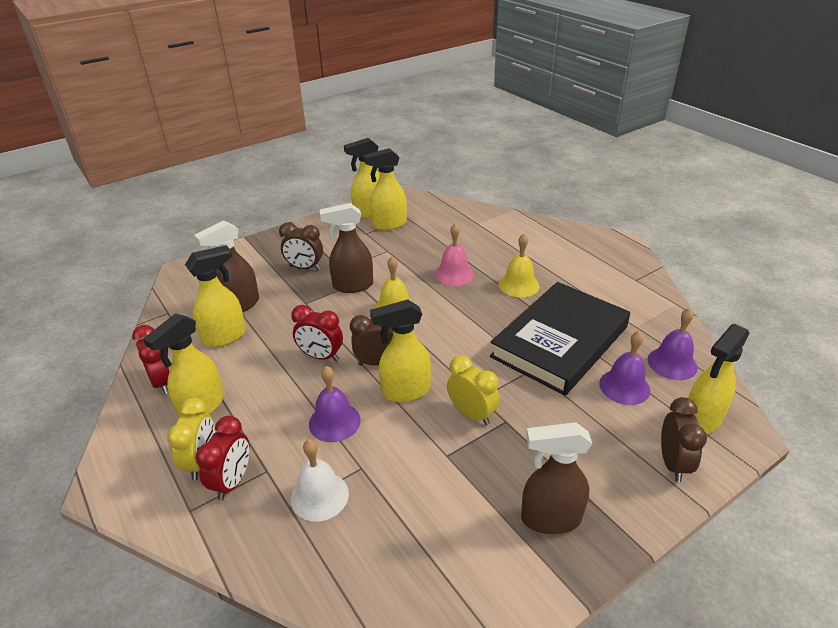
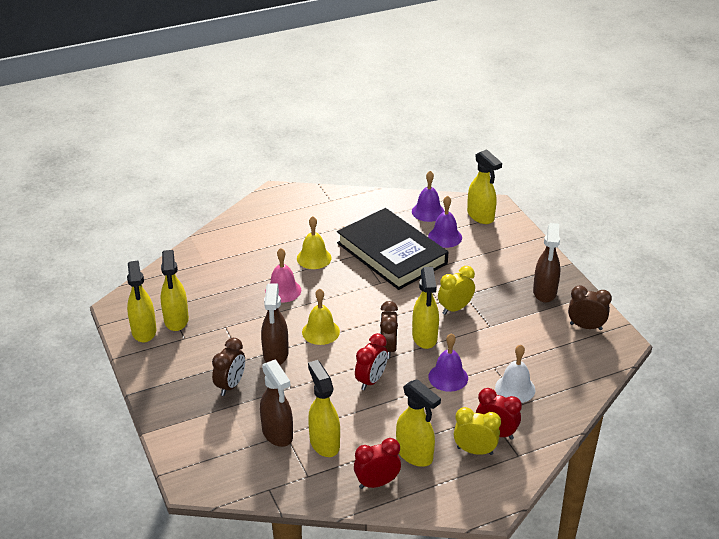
camera: 80 degrees left, 0 degrees up
(673, 463) = (512, 237): brown clock -> brown clock (586, 326)

